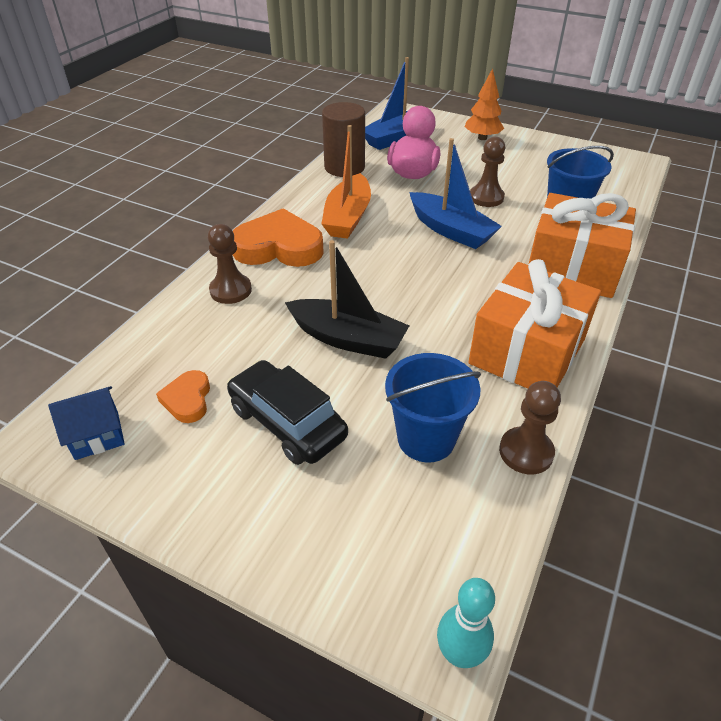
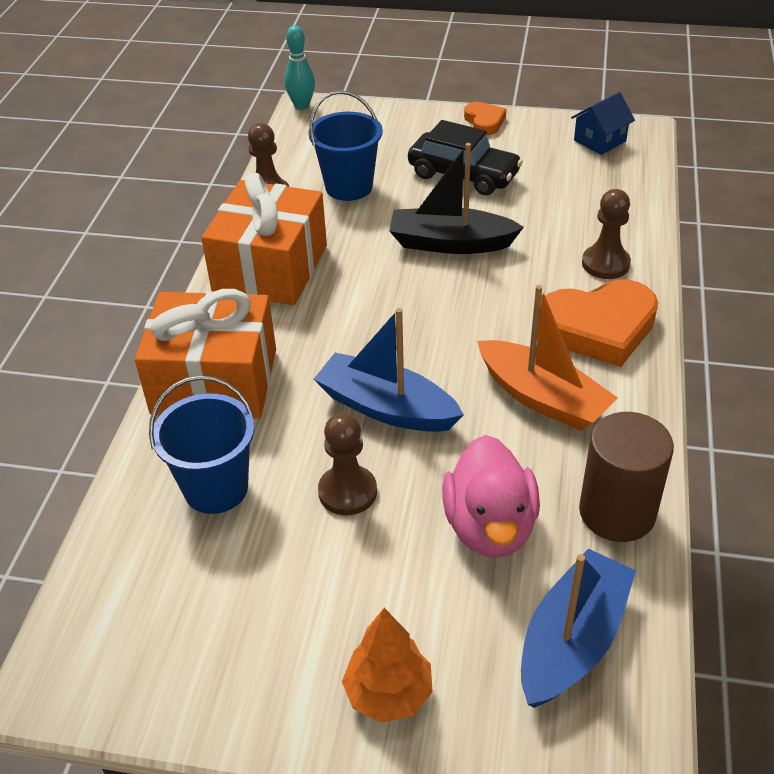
camera: 165 degrees right, 0 degrees up
(187, 399) = (555, 172): orange heart -> orange heart (484, 122)
(348, 217) = (542, 398): orange boat -> orange boat turned 135 degrees clockwise

